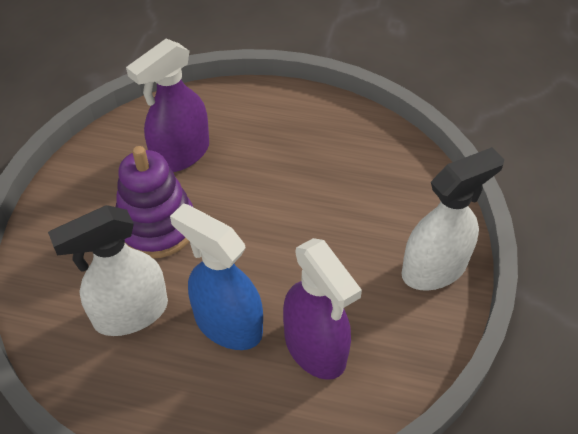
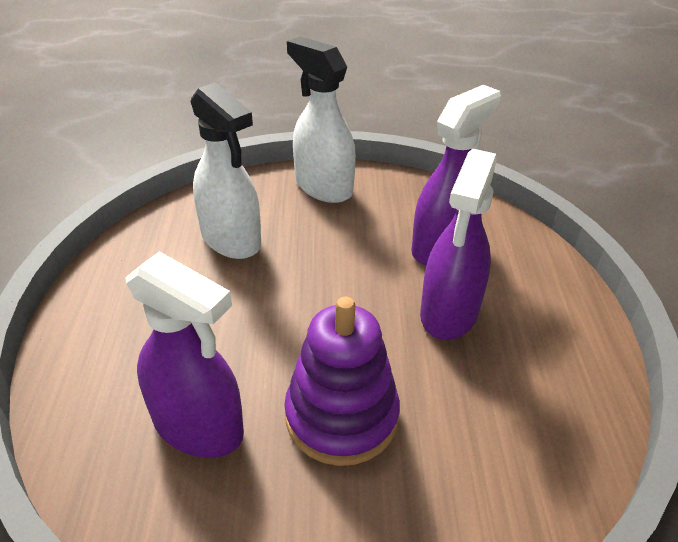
camera: 105 degrees left, 10 degrees down
(130, 313) = (480, 404): white spray bottle -> white spray bottle (231, 239)
(227, 324) = (449, 312): blue spray bottle -> purple spray bottle

